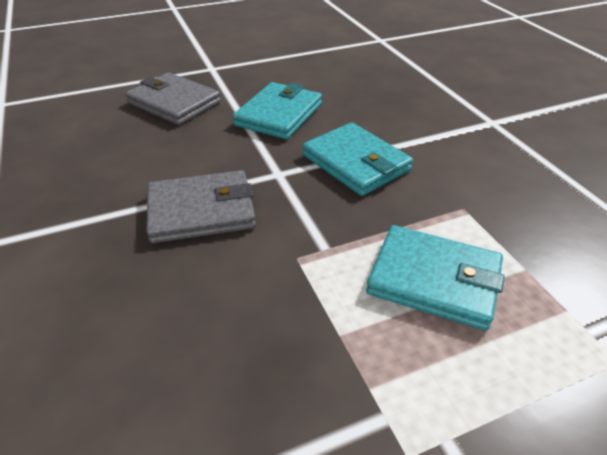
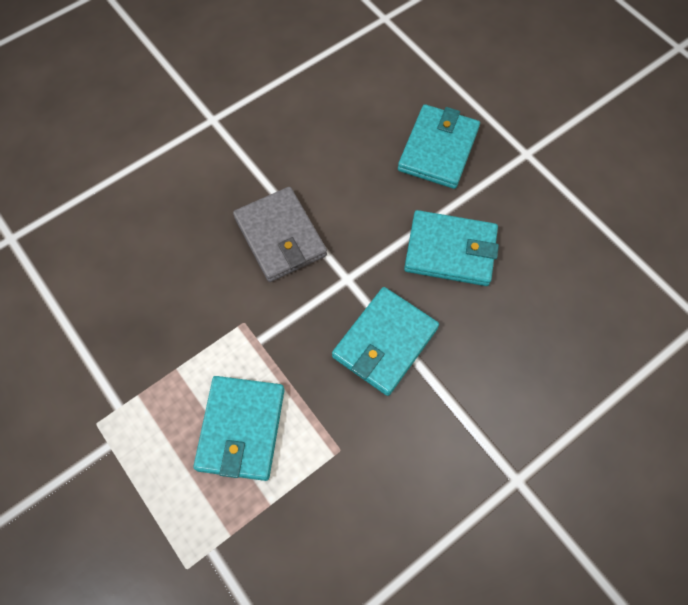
camera: 75 degrees right, 25 degrees up
(174, 103) = (438, 149): grey wallet -> turquoise wallet

